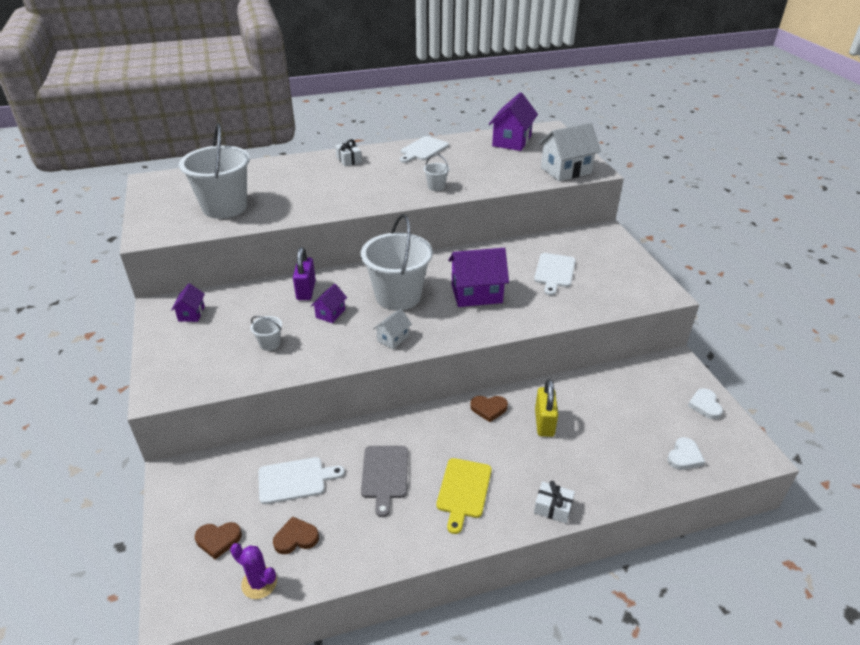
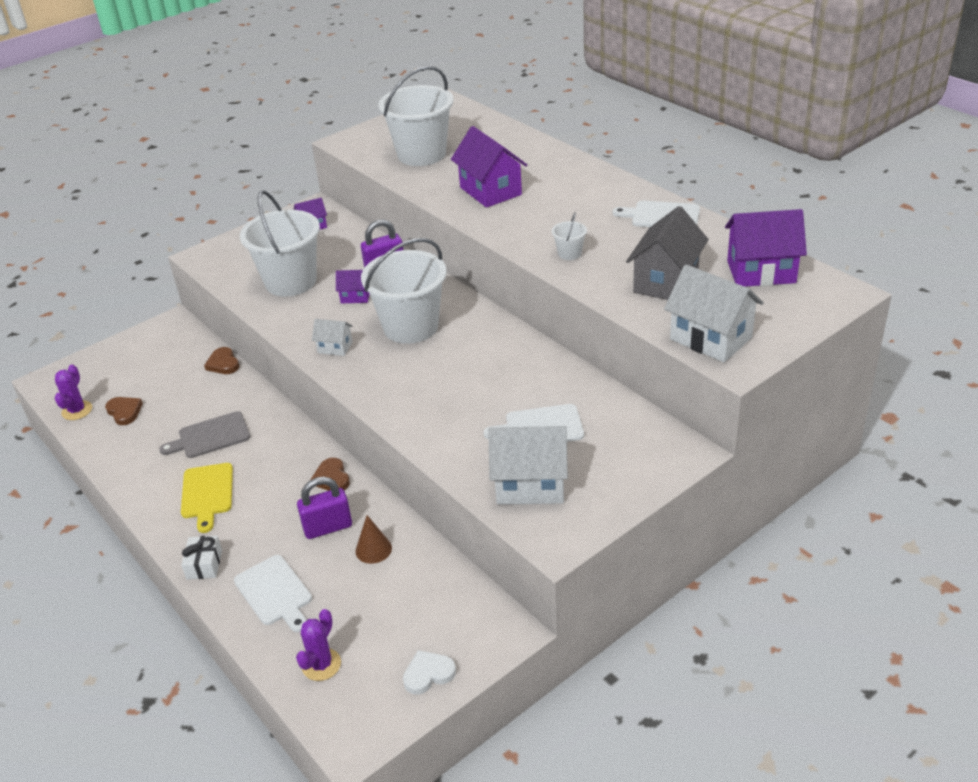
camera: 70 degrees right, 0 degrees up
(218, 540) = (113, 373): brown heart -> brown heart (223, 363)
(270, 344) = (290, 281): white bucket -> white bucket, size x2.44
(295, 480) = (187, 387): white cutting board -> white cutting board (275, 593)
(349, 160) = (585, 180): white gift -> none
(463, 491) = (207, 494): yellow cutting board -> yellow cutting board turned 90 degrees counterclockwise
(476, 294) = (449, 378): purple house -> purple house (490, 191)
(498, 167) = (666, 282): none -> grey house
(544, 423) = (328, 527): yellow padlock -> purple padlock
(579, 404) = (373, 549): none -> brown cone
(609, 290) = (530, 485): none -> white house
(684, 456) = (321, 665): white heart -> purple cactus

